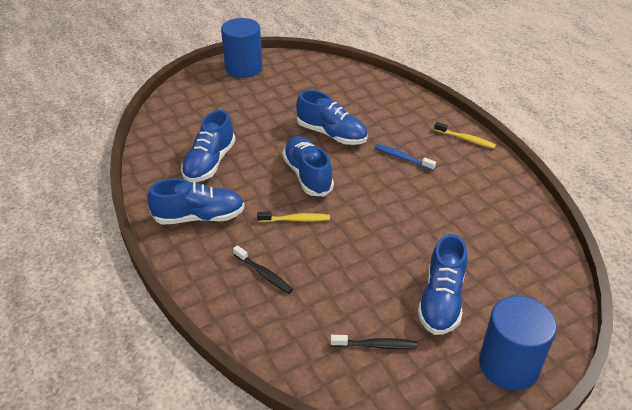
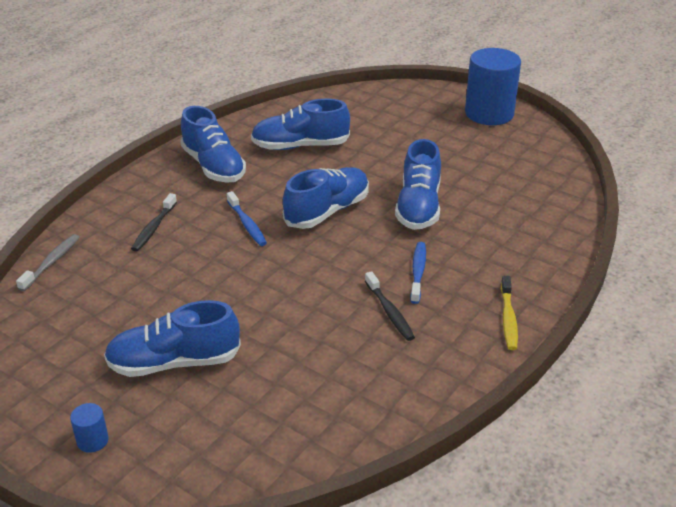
camera: 65 degrees right, 5 degrees down
(271, 352) = (52, 262): none -> grey toothbrush
(296, 220) = (247, 224): yellow toothbrush -> blue toothbrush
(376, 345) = (85, 328): black toothbrush -> black toothbrush (389, 312)
(508, 365) = (92, 440): blue cylinder -> blue cylinder, size x0.41

